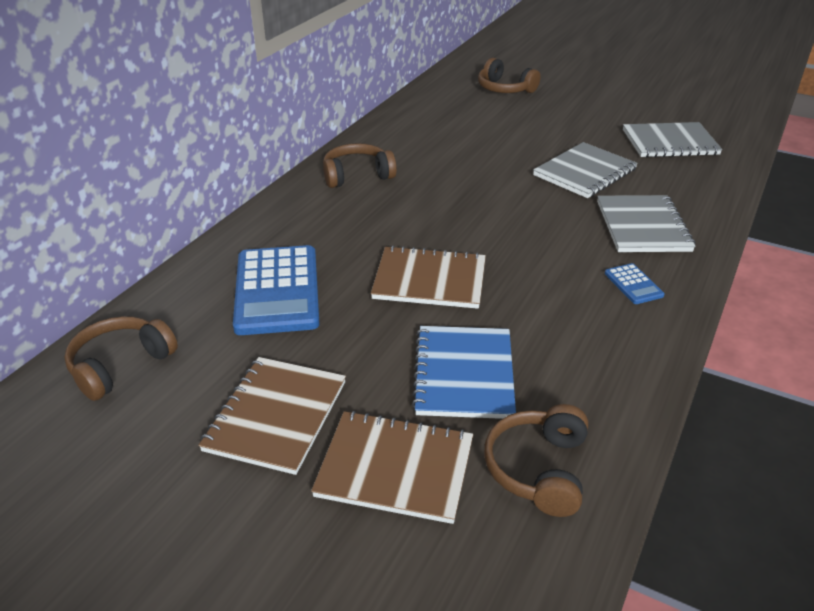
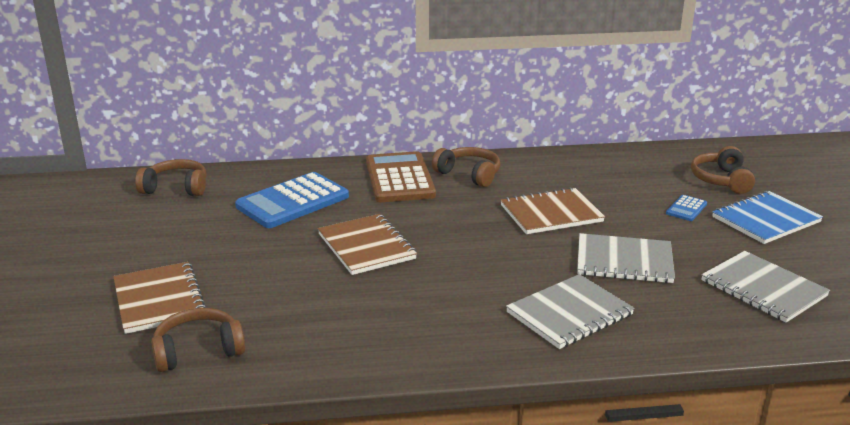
camera: 55 degrees right, 10 degrees down
(276, 416) = (173, 247): brown notebook -> brown notebook (551, 214)
(315, 211) = (399, 178): none -> brown calculator
(464, 374) = (271, 293): blue notebook -> blue notebook (766, 220)
(633, 284) = (466, 332): blue calculator -> blue calculator (686, 209)

